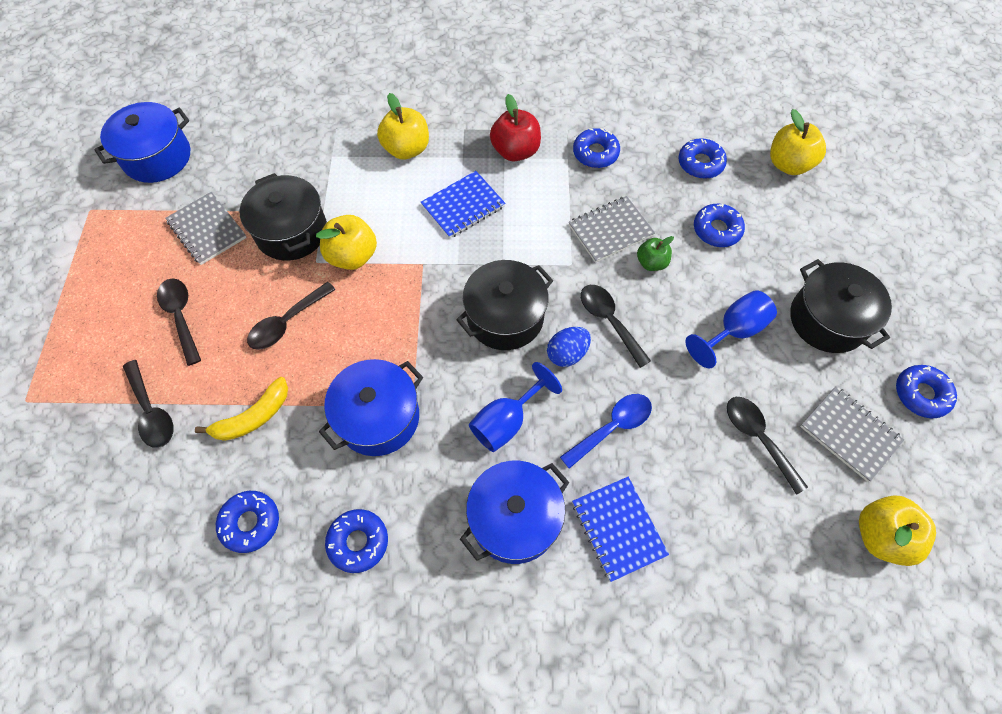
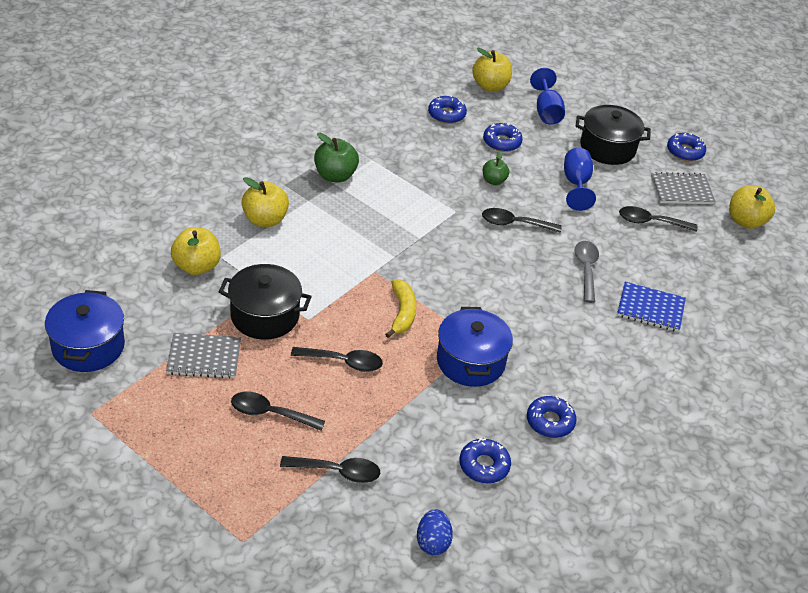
camera: 55 degrees left, 20 degrees down
(253, 417) = (403, 421): yellow banana -> yellow banana (402, 313)
(287, 323) = (343, 362): black spoon -> black spoon turned 75 degrees counterclockwise
(352, 256) = (326, 299): yellow apple -> yellow apple (197, 266)
(463, 206) = (350, 225): blue notebook -> none
(505, 317) = (461, 262): black pot -> none
(506, 421) = (535, 308): blue goblet -> blue goblet (546, 111)
(514, 519) = (603, 345): blue pot -> none
(515, 151) = (335, 176): red apple -> green apple
(567, 354) = (517, 254): blue egg -> blue egg (432, 542)
(595, 153) = (383, 146): blue donut -> none
(610, 230) = (450, 180): grey notebook -> none
(612, 427) = (586, 269): blue spoon -> grey spoon

